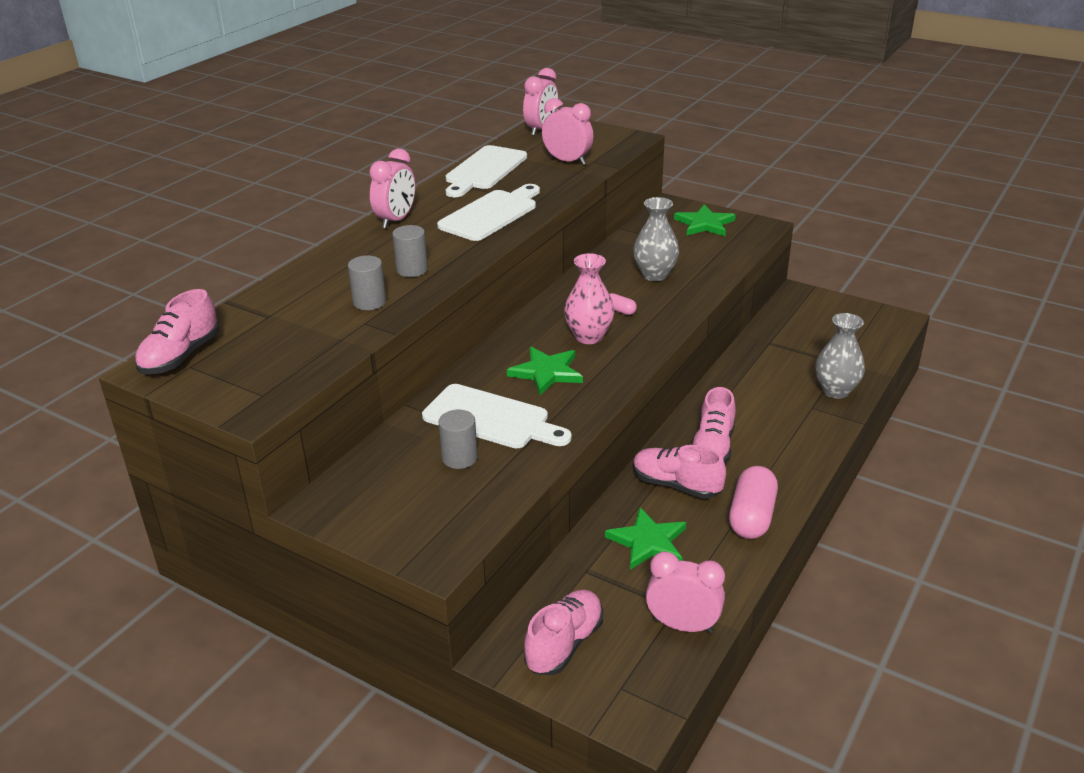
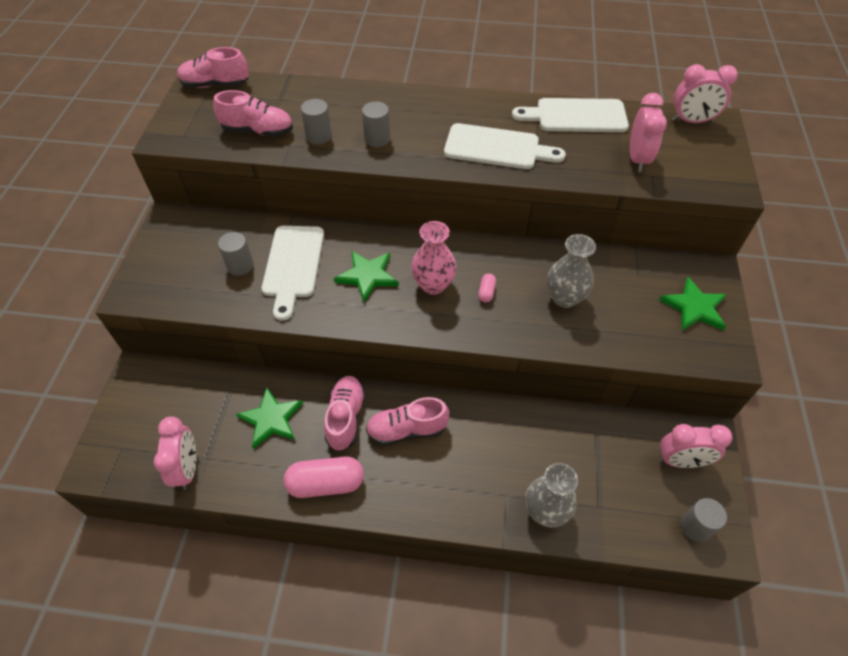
camera: 65 degrees right, 20 degrees up
(396, 220) = (451, 102): pink clock -> pink clock (681, 461)
(564, 644) = (154, 402): pink shoe -> pink shoe (258, 131)
(876, 325) = (695, 527): none -> grey cylinder

